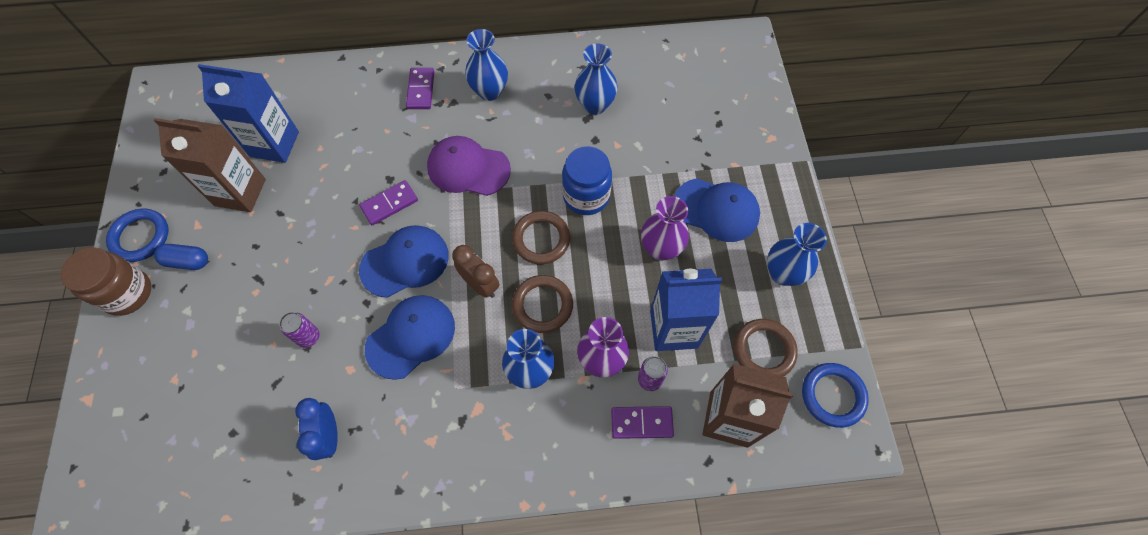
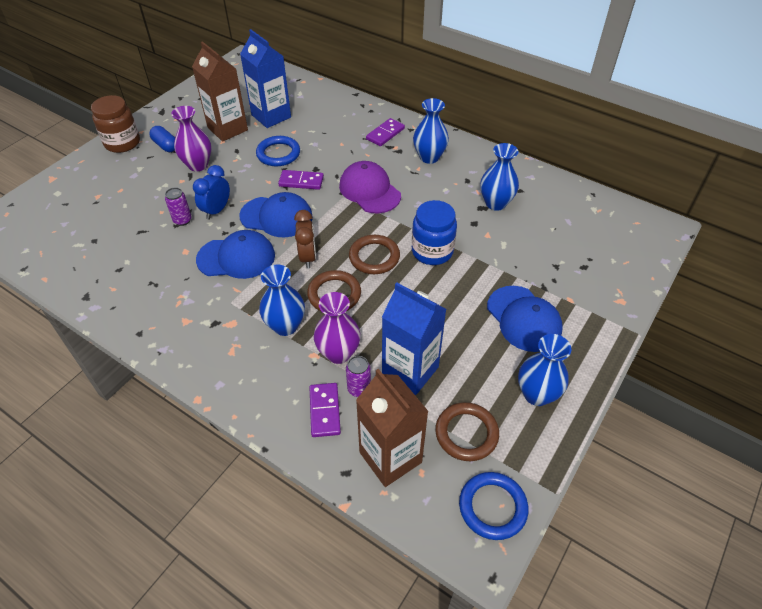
camera: 40 degrees right, 15 degrees down
(140, 237) = (157, 121): blue ring -> blue ring (278, 154)
(329, 436) = (137, 277): blue clock -> blue clock (217, 210)
(641, 423) = (324, 411): purple domino -> purple domino turned 45 degrees clockwise
(661, 249) = (453, 315): purple vase -> purple vase (198, 165)

